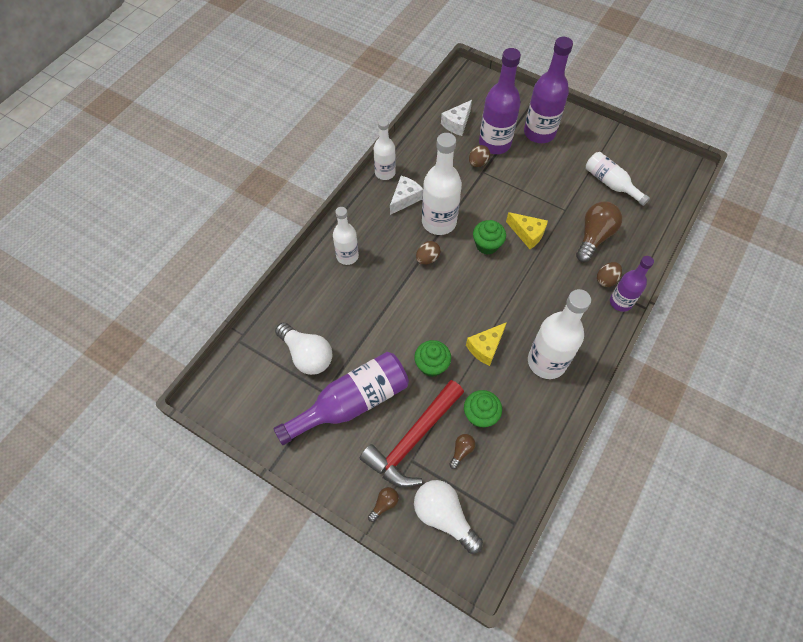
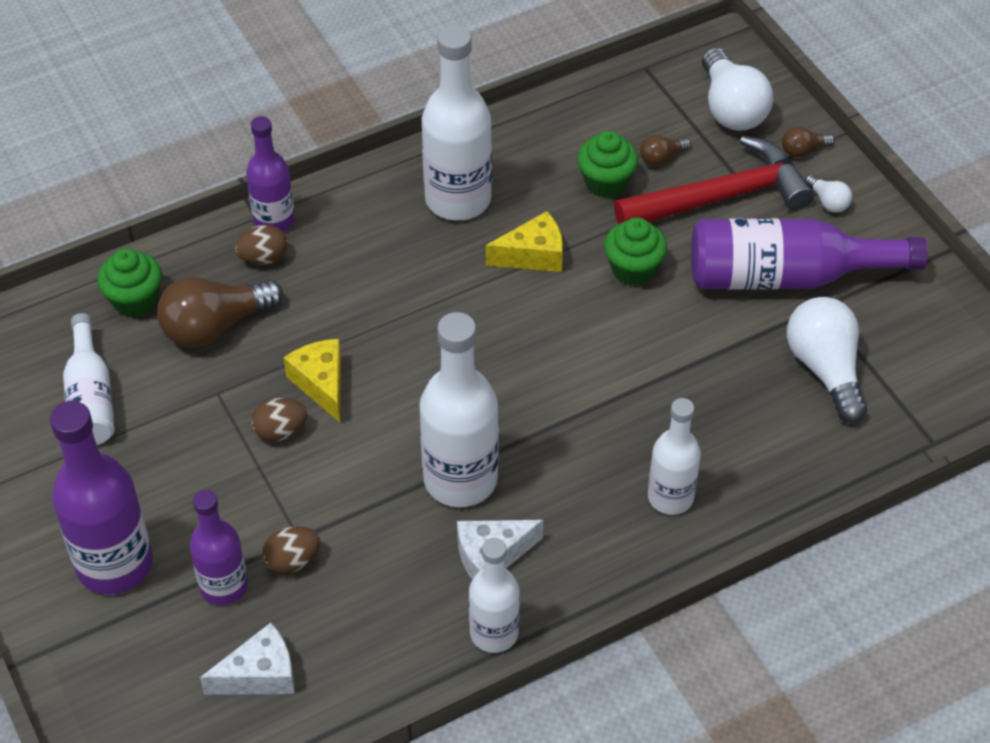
camera: 150 degrees left, 10 degrees down
(352, 469) = (828, 202): none -> white light bulb
(427, 258) = (528, 425): brown egg -> brown egg (280, 431)
(487, 245) = (407, 399): green cupcake -> green cupcake (135, 300)
(494, 143) = (224, 586): purple bottle -> purple bottle, size x0.62

